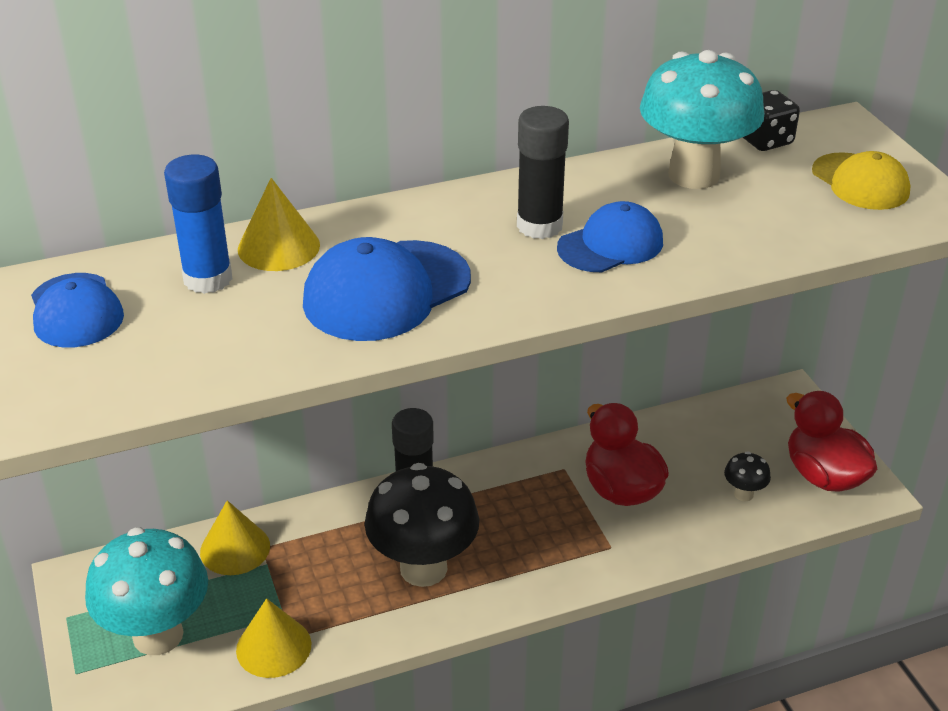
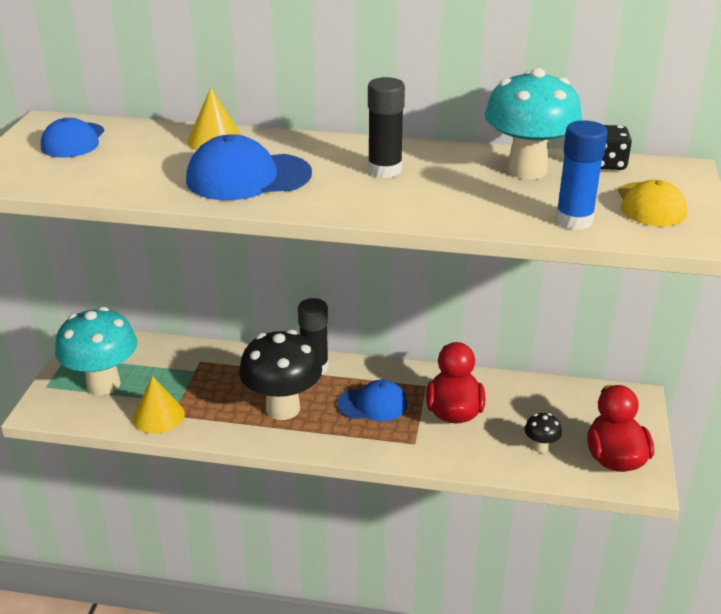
camera: 30 degrees right, 5 degrees down
(208, 279) = (158, 144): blue glue stick -> blue glue stick (574, 220)
(235, 548) = (184, 356): yellow cone -> none
(610, 245) = (418, 192): blue cap -> blue cap (372, 404)

